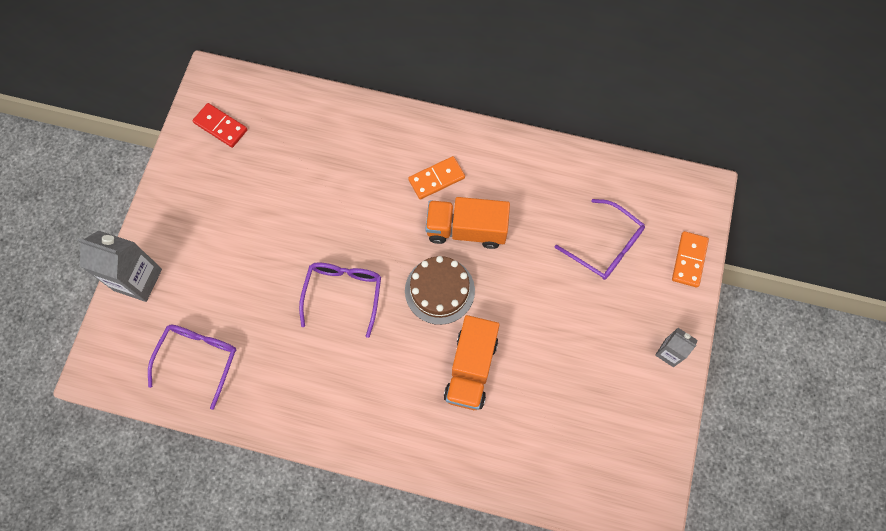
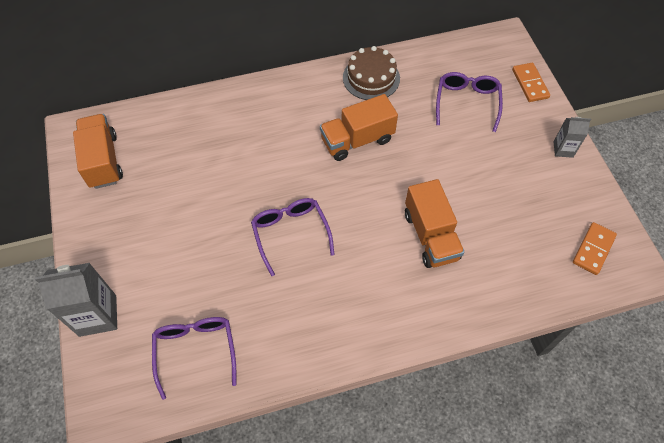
camera: 30 degrees left, 10 degrees down
(220, 126) = (103, 161): red domino -> orange truck
(436, 179) = (309, 116): orange domino -> orange domino (593, 249)
(439, 290) = (366, 192): brown cake -> brown cake (371, 78)
(606, 246) = (467, 102): purple glasses -> purple glasses turned 90 degrees counterclockwise

